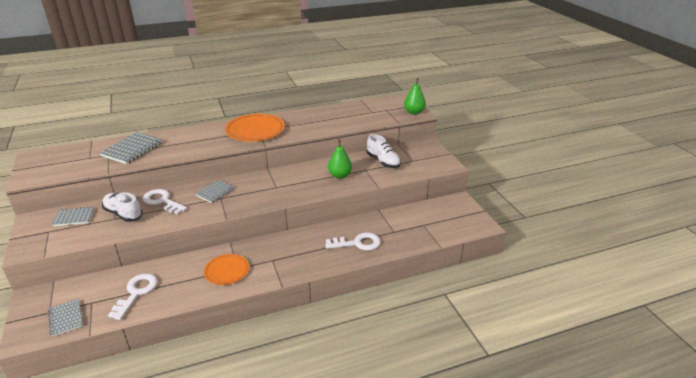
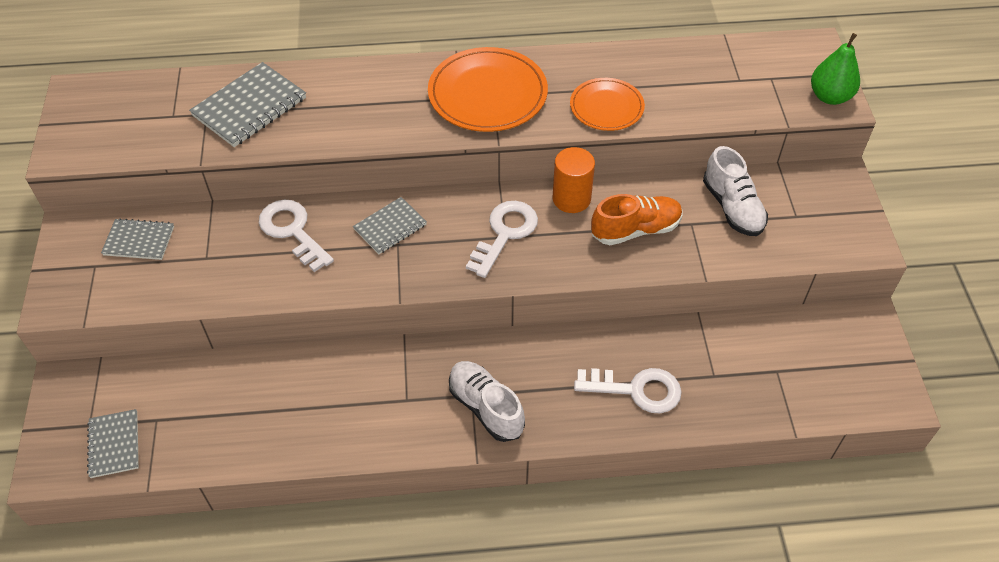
camera: 15 degrees right, 20 degrees up
(123, 214) = (222, 250): white shoe -> white shoe (486, 407)
(136, 292) = (230, 416): white key -> white key (505, 233)
(227, 271) = (387, 402): orange plate -> orange plate (606, 107)
(305, 169) = (571, 199): none -> orange cylinder
(340, 175) = (635, 230): green pear -> orange shoe

